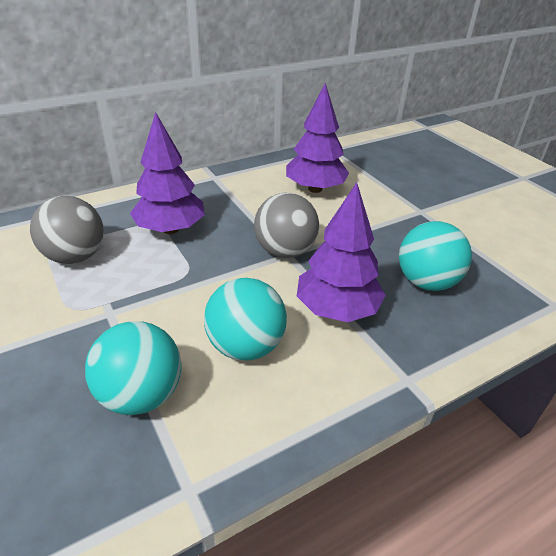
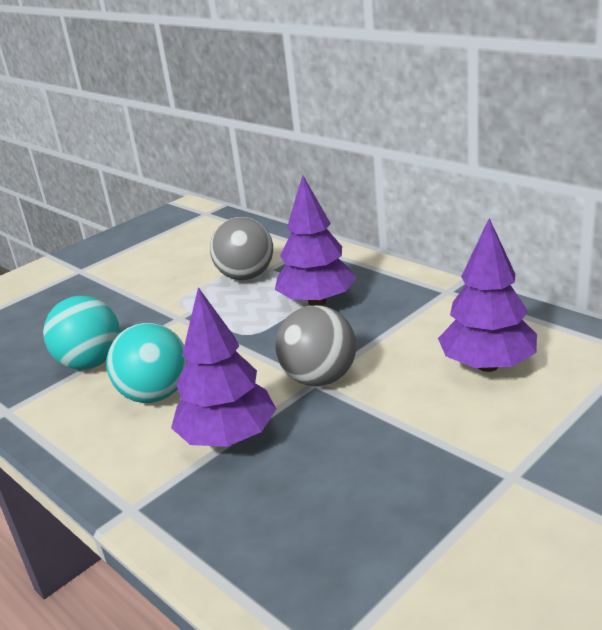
camera: 80 degrees right, 10 degrees down
(426, 282) = (315, 504): turquoise ball -> none

